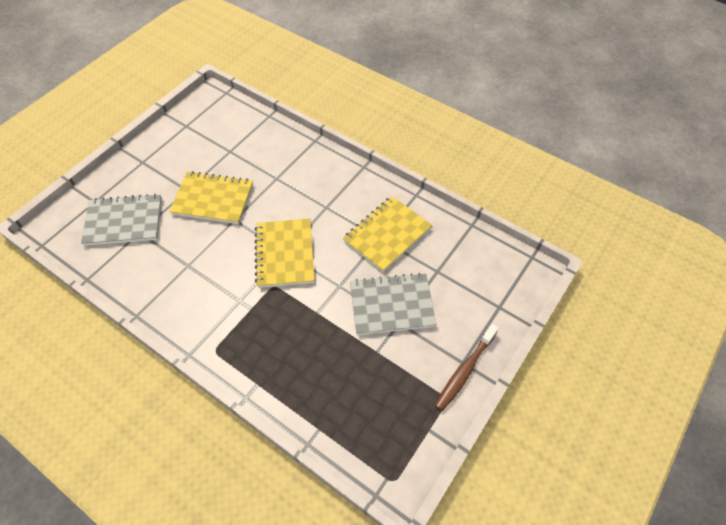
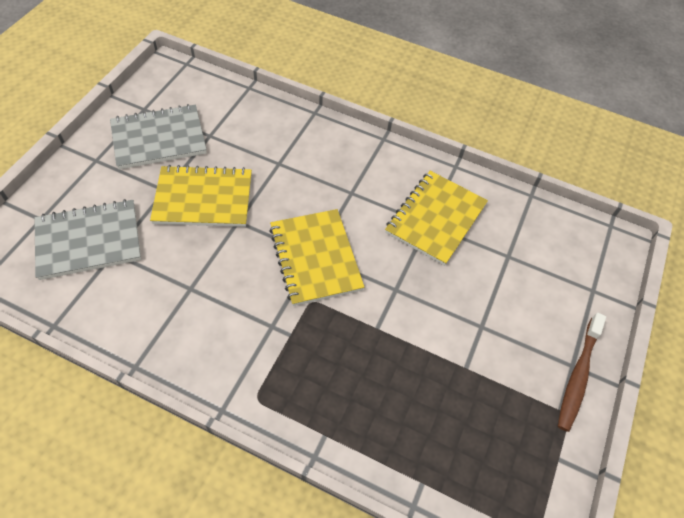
camera: 15 degrees left, 0 degrees up
(391, 305) = (466, 305): grey notebook -> grey notebook (159, 138)

